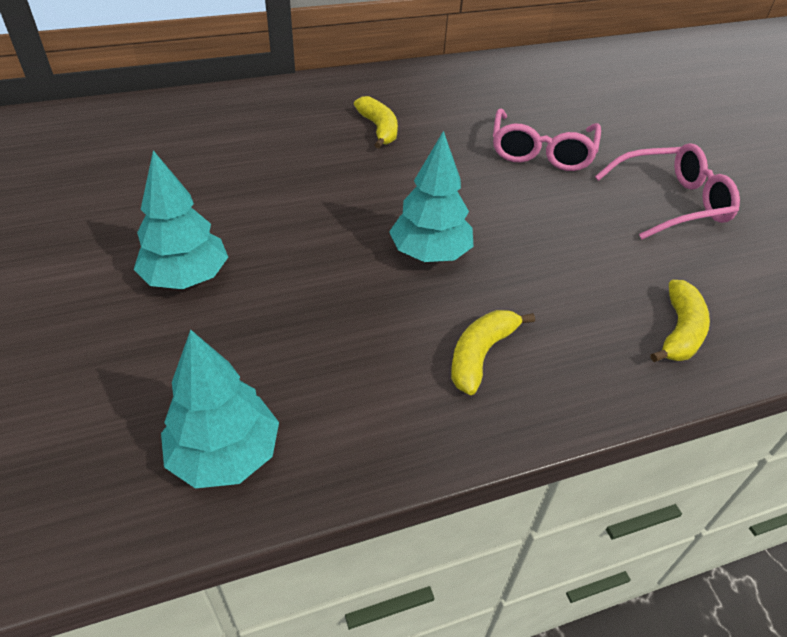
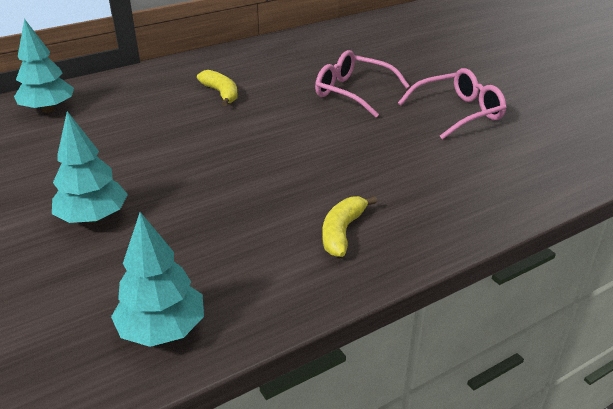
camera: 10 degrees left, 10 degrees down
(430, 254) = (285, 172): turquoise tree -> turquoise tree (48, 109)
(541, 152) = (353, 92): pink glasses -> pink glasses turned 120 degrees clockwise
(679, 331) = (483, 194): yellow banana -> none

